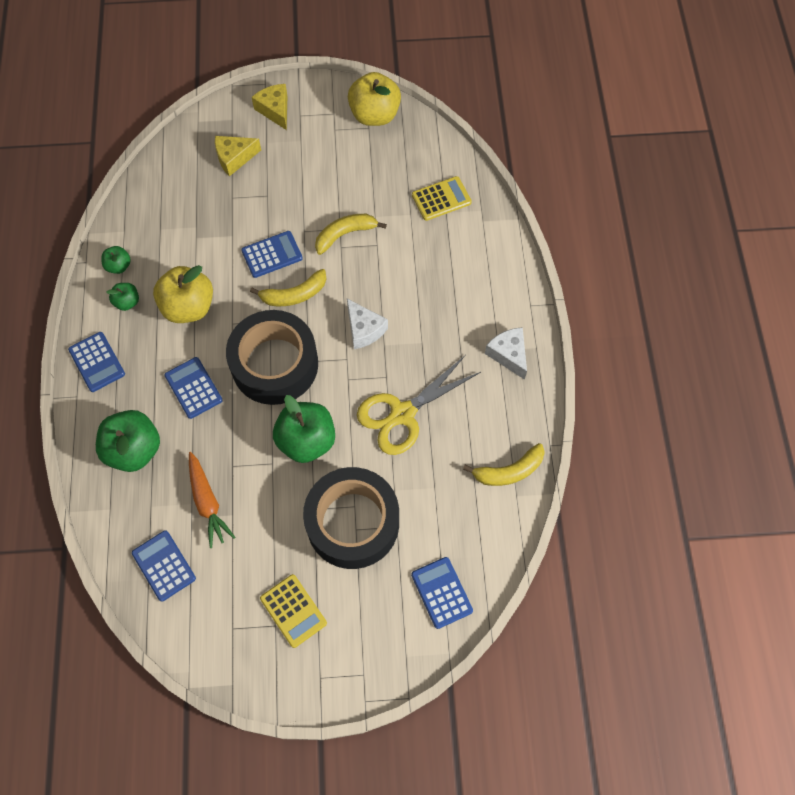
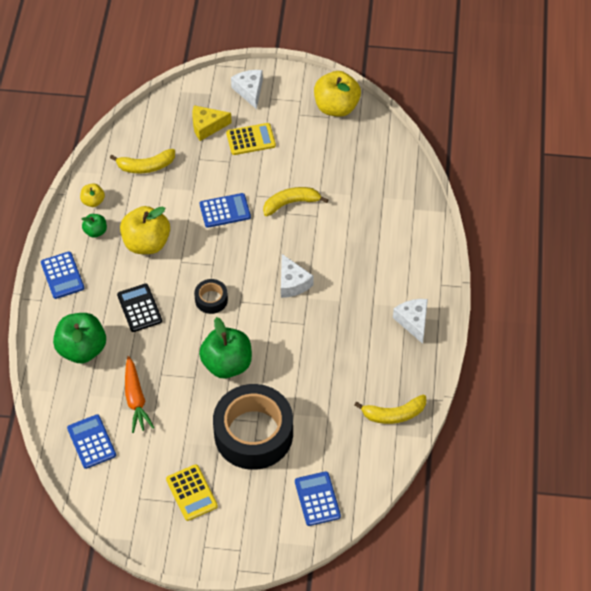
camera: 10 degrees right, 10 degrees down
(119, 266) = (93, 201): green apple -> yellow apple
(193, 388) = (139, 308): blue calculator -> black calculator
(275, 110) = (249, 91): yellow cheese -> white cheese
(275, 364) = (211, 299): black tape -> black tape, size x0.44
(294, 295) = (238, 246): yellow banana -> yellow banana (146, 166)
(403, 414) = (312, 355): yellow scissors -> none
(441, 199) = (381, 185): yellow calculator -> yellow calculator (251, 139)

